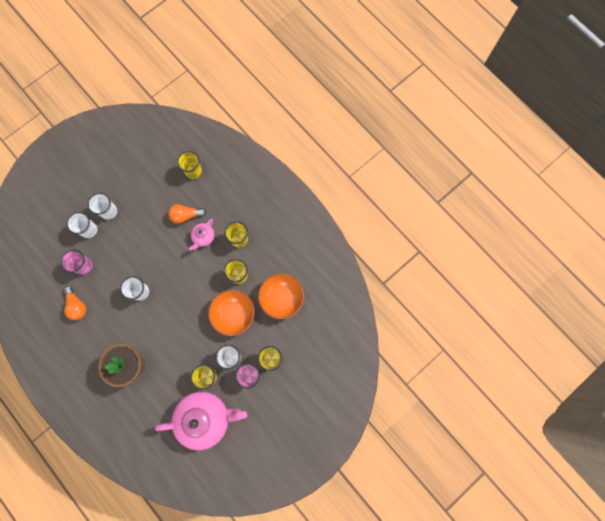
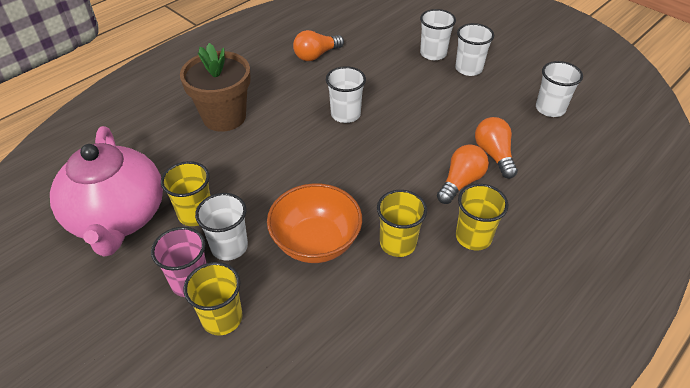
camera: 85 degrees right, 30 degrees down
(84, 266) = (376, 55): pink cup -> none
(154, 175) = (550, 109): none -> white cup
(193, 171) = (583, 156): yellow cup -> none
(203, 237) = (460, 182): pink teapot -> orange light bulb
(281, 298) = (358, 327): orange bowl -> none

